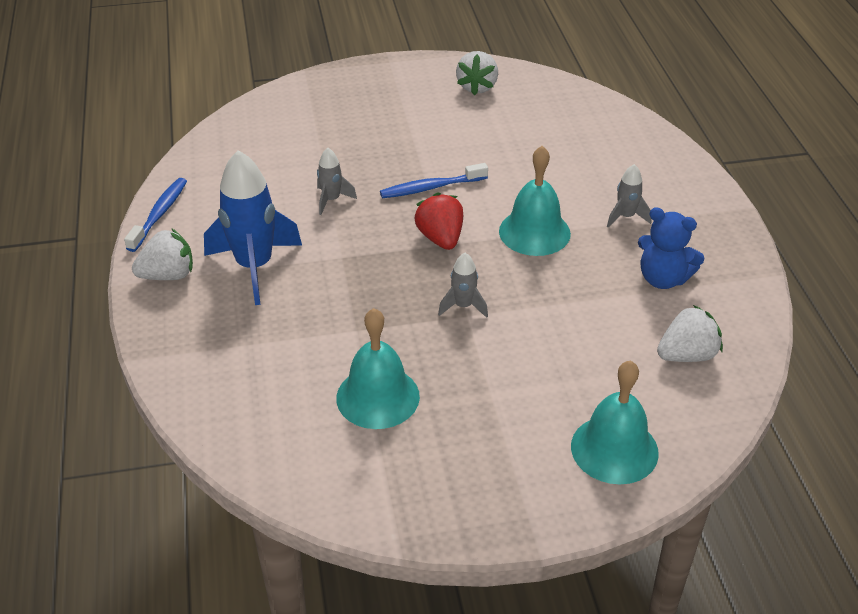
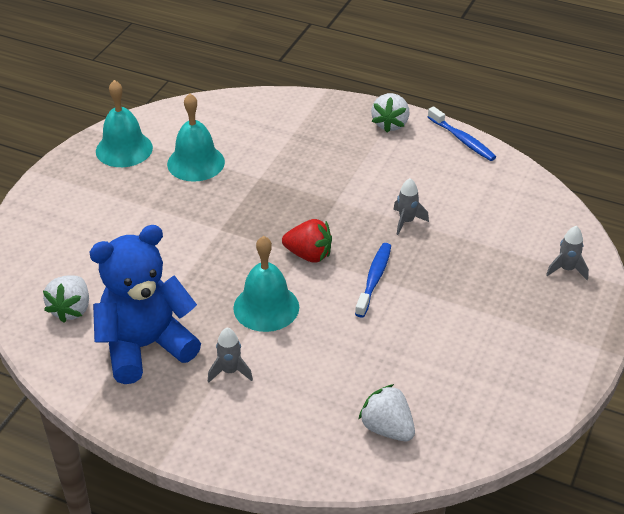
camera: 125 degrees right, 0 degrees up
(255, 267) = (364, 160): blue rocket -> none
(463, 306) = (230, 231): grey rocket -> grey rocket (566, 269)
(477, 87) = (505, 387): white strawberry -> white strawberry (387, 428)
(614, 449) = (50, 232): turquoise bell -> turquoise bell (124, 149)
(663, 279) = (146, 346): blue teddy bear -> blue teddy bear, size x1.71

